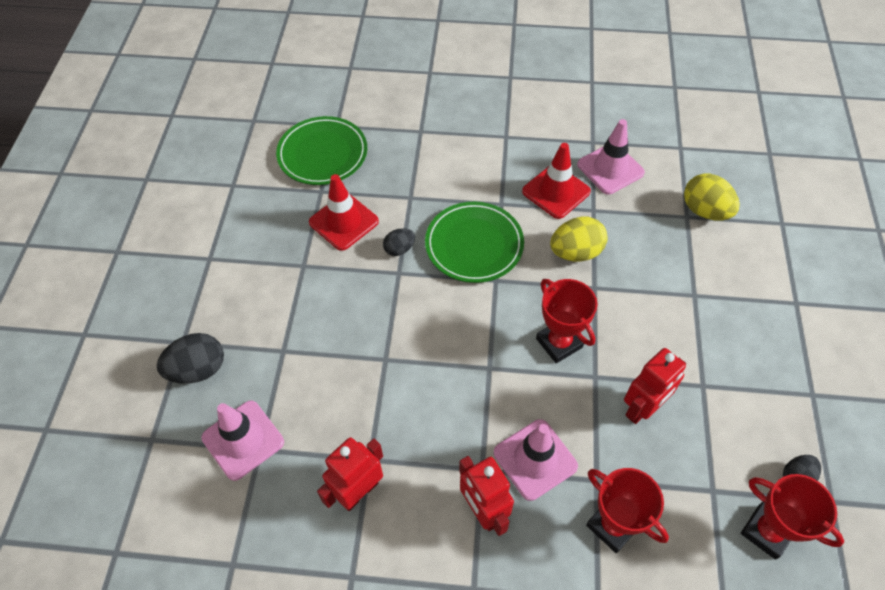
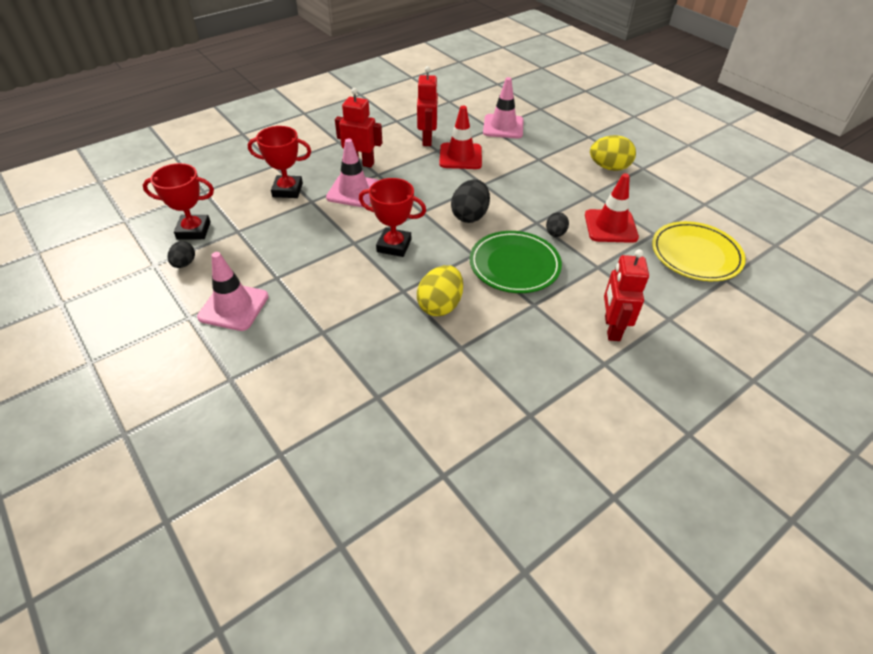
camera: 135 degrees right, 10 degrees down
(198, 369) = (563, 133): black egg -> black egg (470, 216)
(322, 154) = (695, 255): green plate -> yellow plate
(556, 191) = (506, 342): red traffic cone -> red traffic cone (460, 156)
(610, 169) = (485, 397): pink traffic cone -> pink traffic cone (233, 307)
(642, 408) = (309, 244): red robot -> red robot (611, 328)
(705, 211) = (364, 414): yellow egg -> yellow egg (609, 167)

